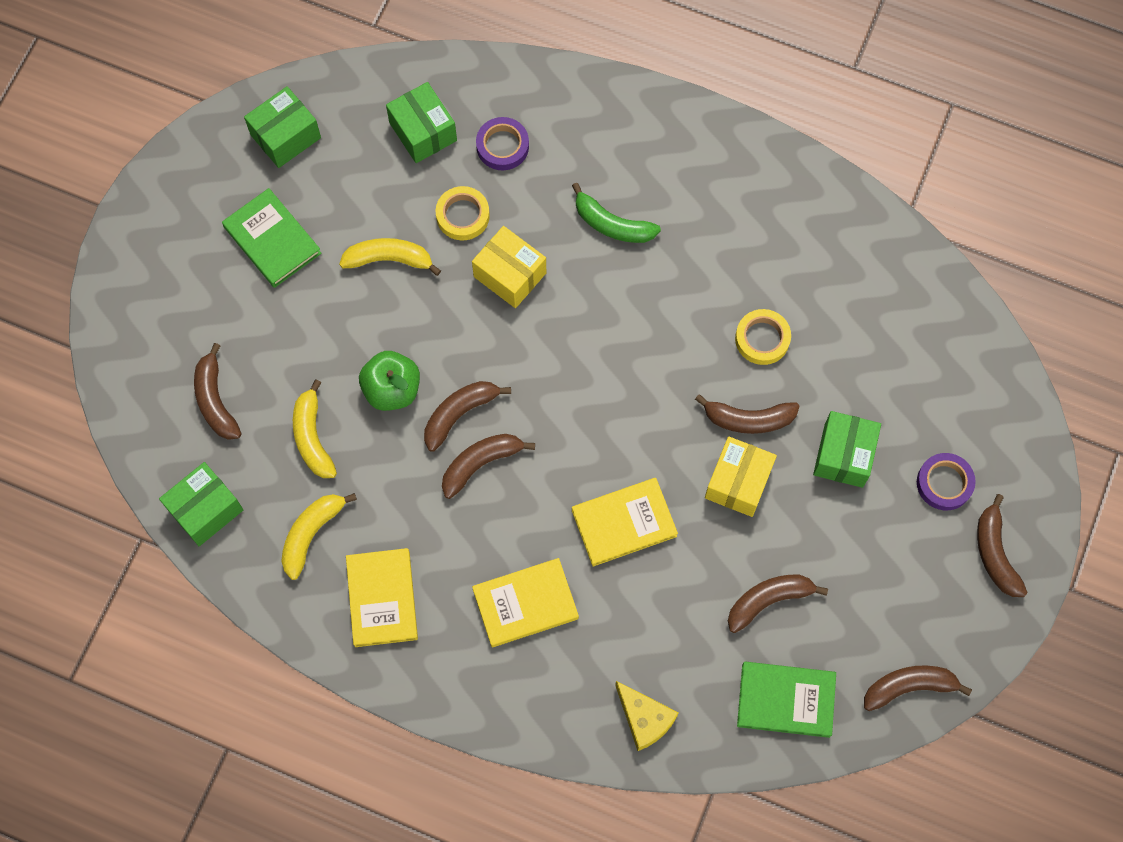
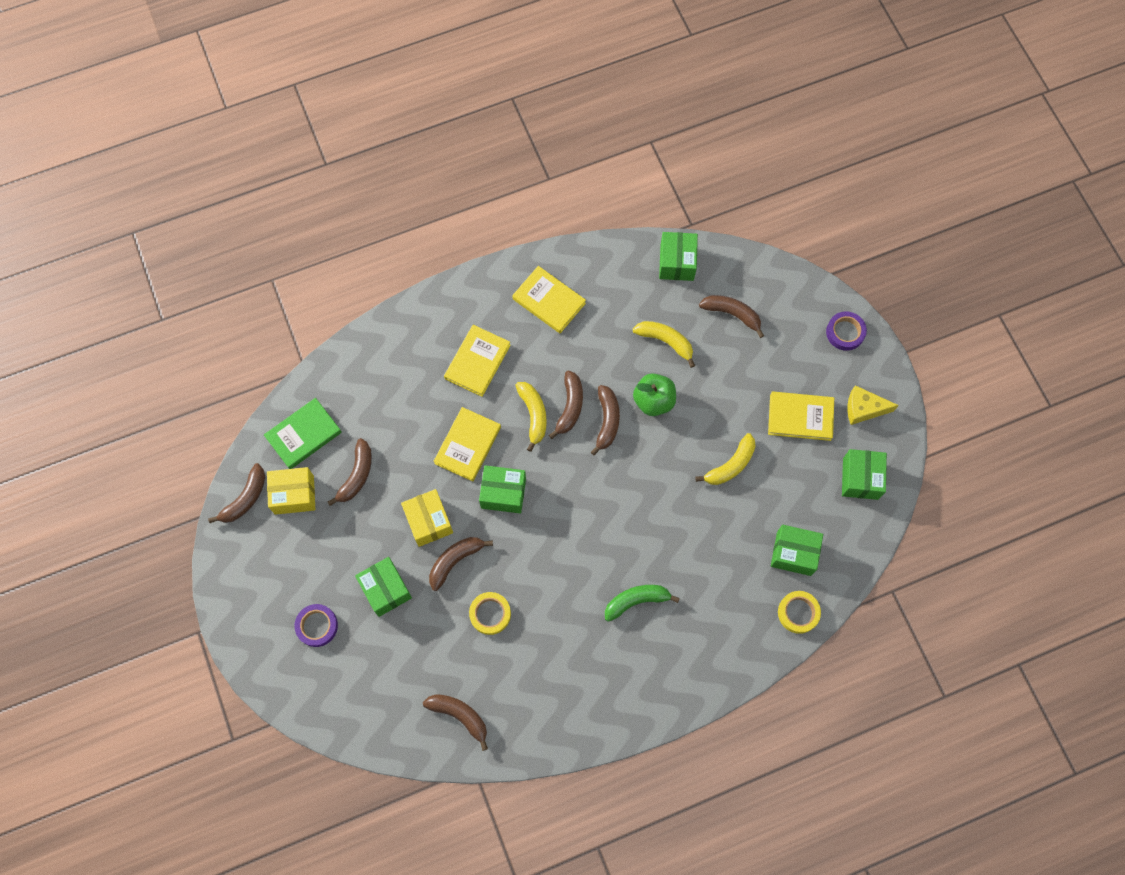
camera: 135 degrees right, 0 degrees up
(272, 240) = (800, 417): green book -> yellow book
(311, 534) = (615, 298): yellow banana -> yellow banana (533, 415)
(462, 215) = (720, 526): yellow tape -> yellow tape (798, 613)
(502, 146) = (743, 588): purple tape -> purple tape (845, 332)
(510, 275) = (660, 518): yellow box -> yellow box (294, 495)
(636, 440) = (503, 493): none -> green box
(644, 719) = (366, 363): yellow cheese -> yellow cheese (863, 409)
(995, 553) = (256, 612): brown banana -> brown banana (460, 716)

